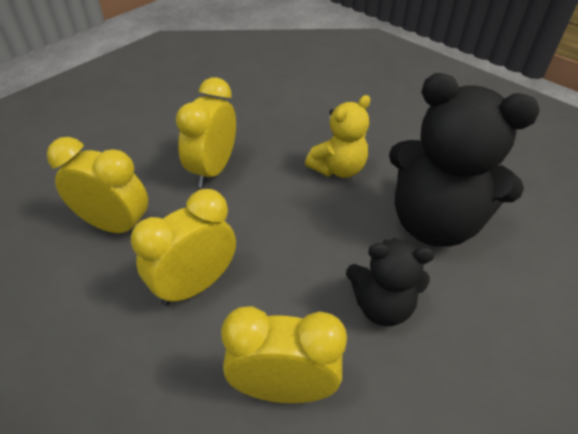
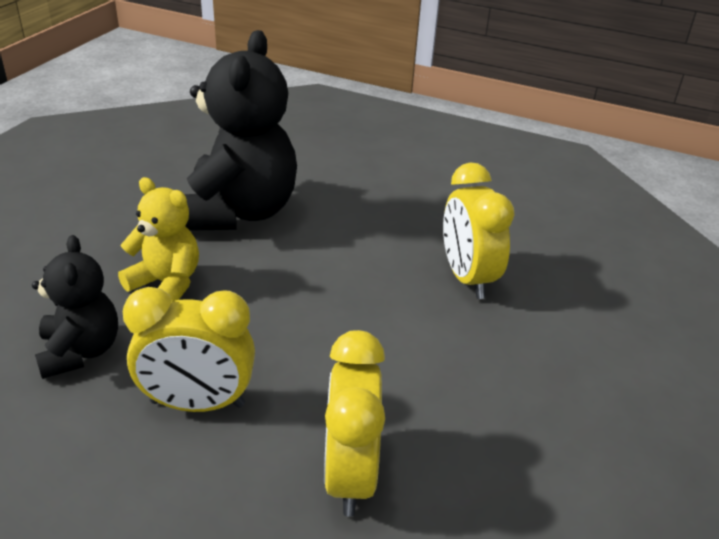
camera: 110 degrees left, 10 degrees down
(195, 285) = (401, 360): yellow clock -> none
(381, 305) = (356, 236): black teddy bear -> black teddy bear (80, 351)

